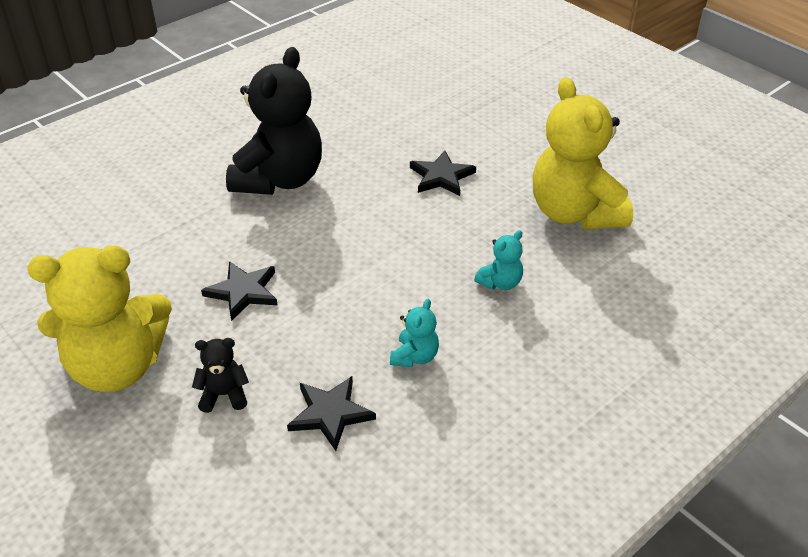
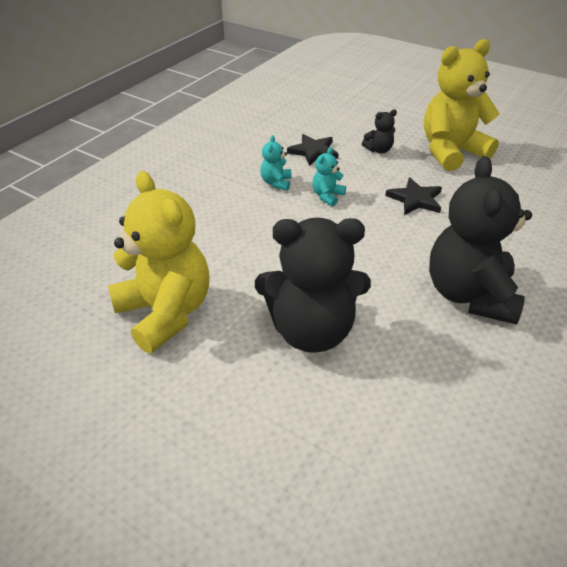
camera: 165 degrees right, 0 degrees up
(441, 176) = (311, 330): black star -> black teddy bear
(500, 283) = (228, 236): turquoise teddy bear -> turquoise teddy bear (327, 196)

